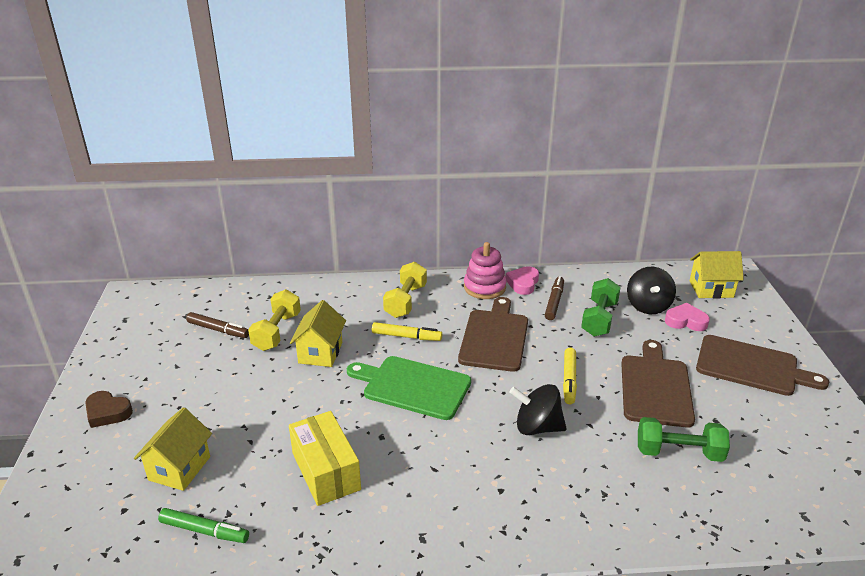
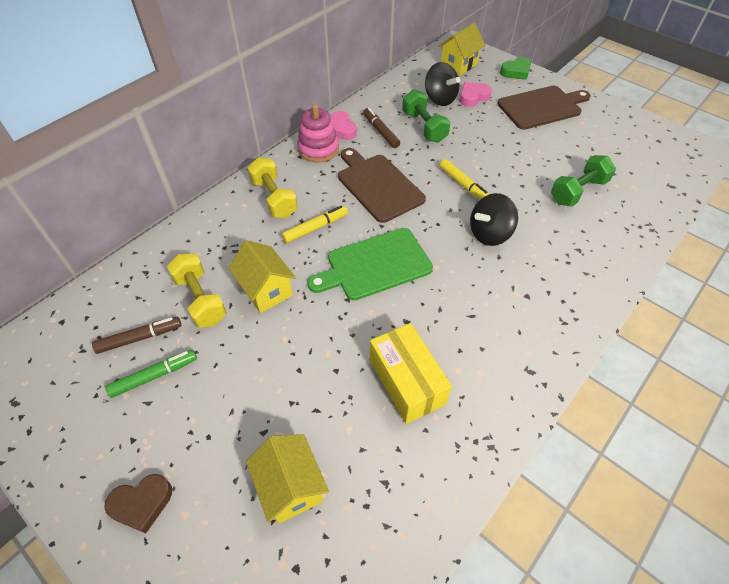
camera: 45 degrees left, 20 degrees up
(204, 531) = (388, 514): green marker -> green marker (154, 376)
(326, 471) = (406, 382): yellow box -> yellow box turned 45 degrees clockwise
(655, 387) = (514, 156): brown cutting board -> none
(769, 324) = (516, 72): none -> green heart

